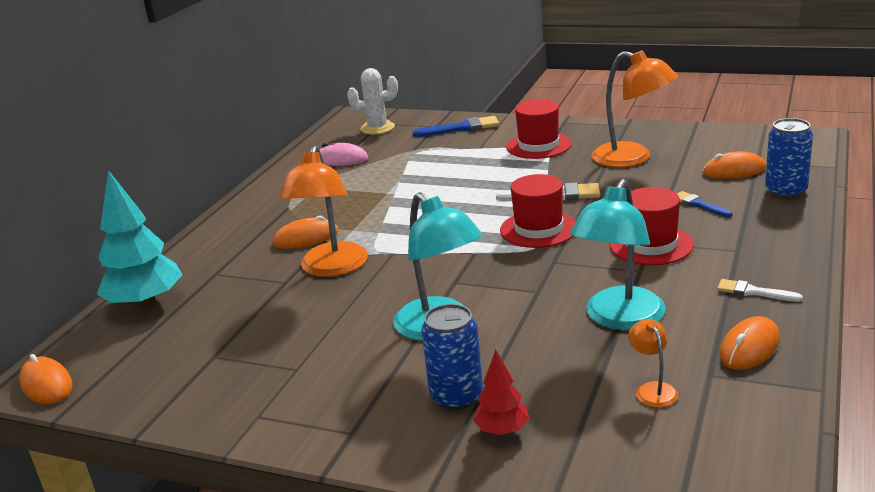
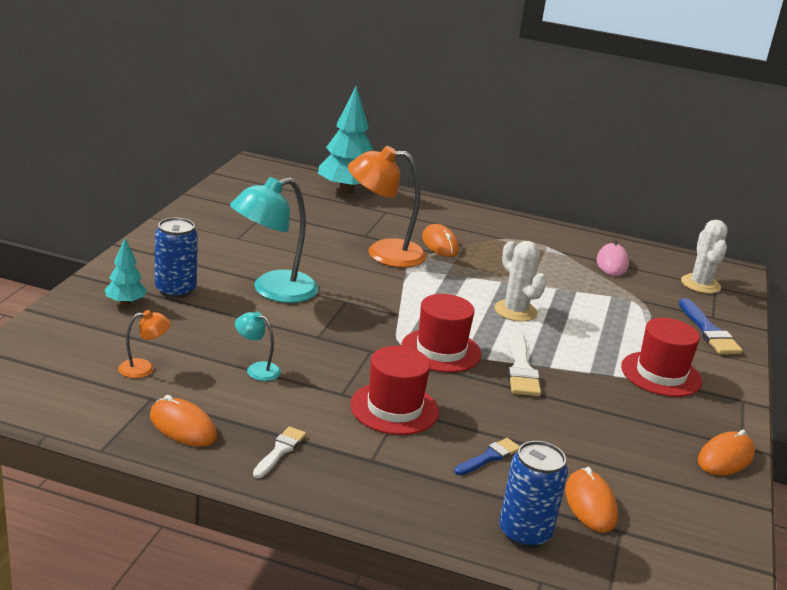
camera: 80 degrees right, 0 degrees up
(46, 384) = (253, 168): orange mouse -> orange mouse (725, 458)
(449, 199) = (515, 311): none -> white cactus
(502, 430) = (126, 303): red tree -> turquoise tree
(619, 319) = (257, 369): turquoise lamp -> turquoise lamp, size x0.46
(632, 158) = (626, 433): orange lamp -> none

